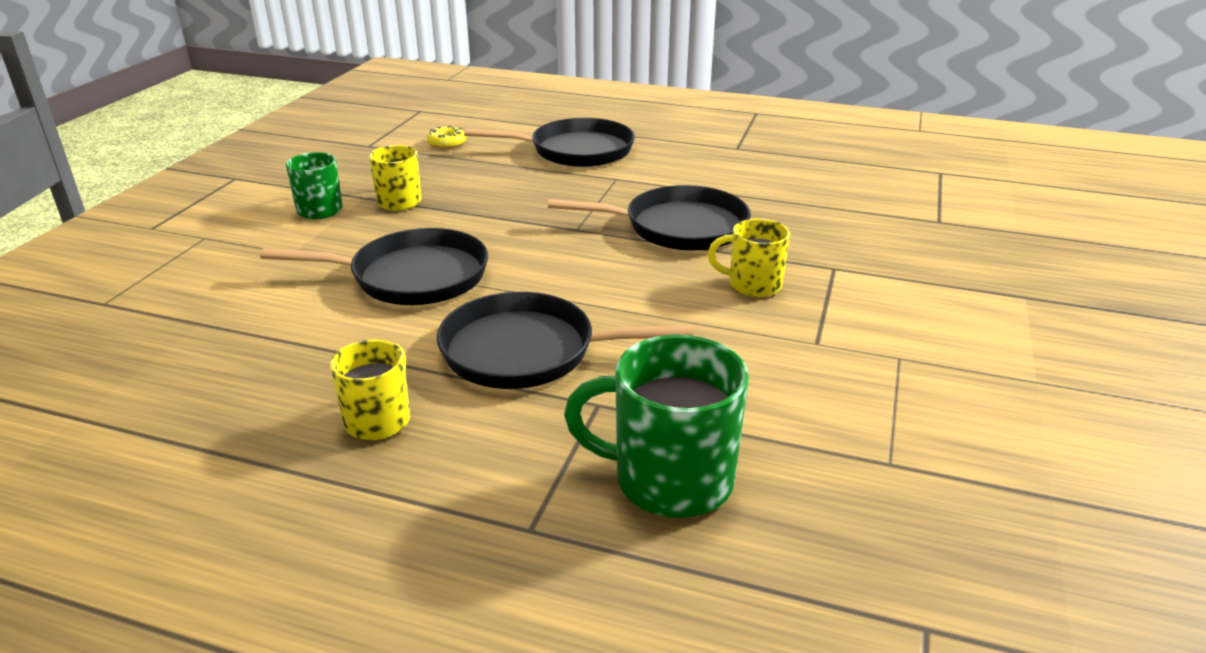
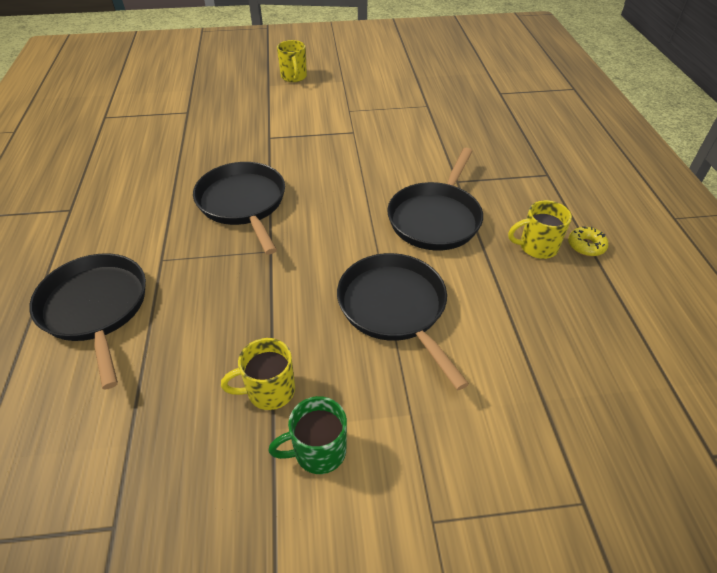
camera: 115 degrees left, 15 degrees up
(447, 143) = (91, 434): yellow donut -> yellow donut (586, 246)
(527, 351) = (436, 218): black pan -> black pan turned 45 degrees clockwise
(669, 480) = (486, 150): green mug -> none
(753, 285) = (306, 159): yellow mug -> yellow mug (294, 77)

